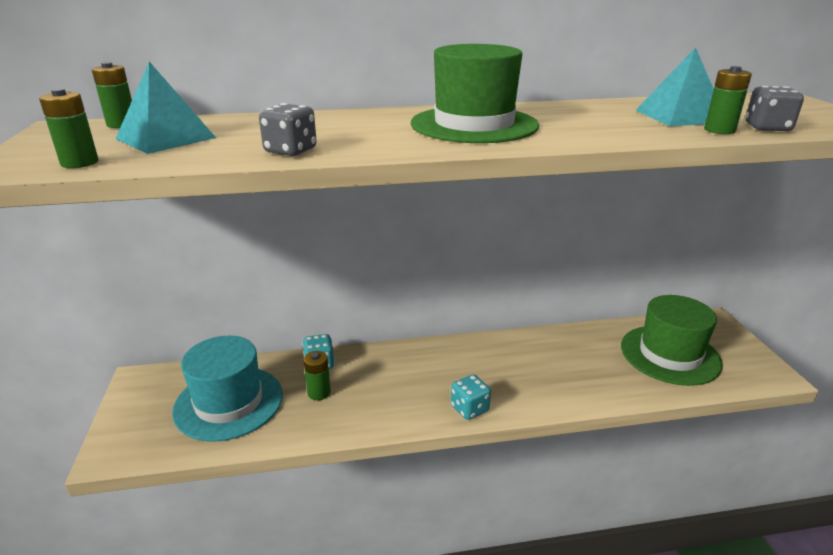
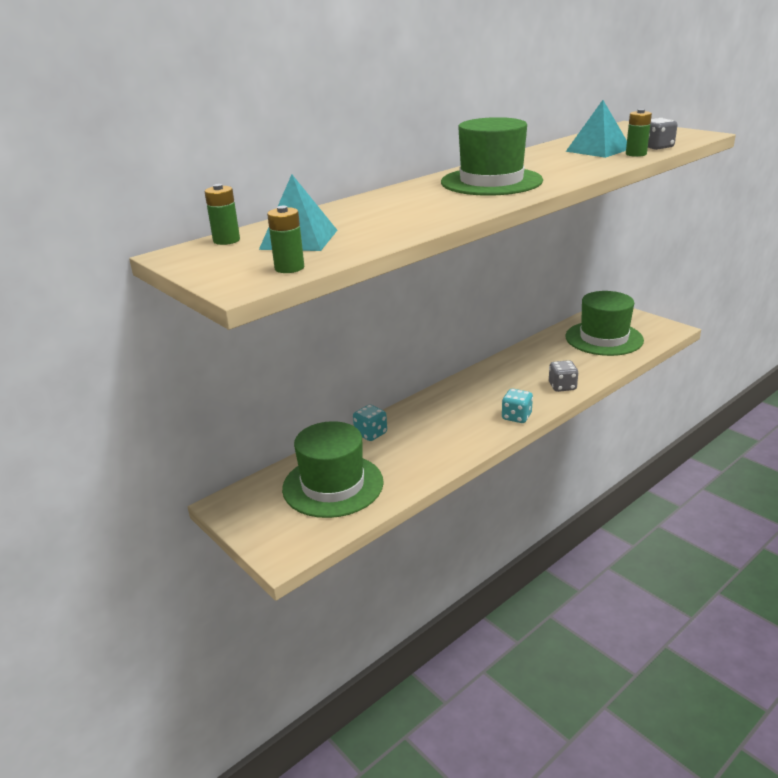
camera: 30 degrees left, 0 degrees up
(229, 402) = (333, 485): turquoise hat -> green hat
(290, 151) = (418, 224): grey dice -> grey dice (562, 386)
(319, 393) = (396, 451): green battery -> none

